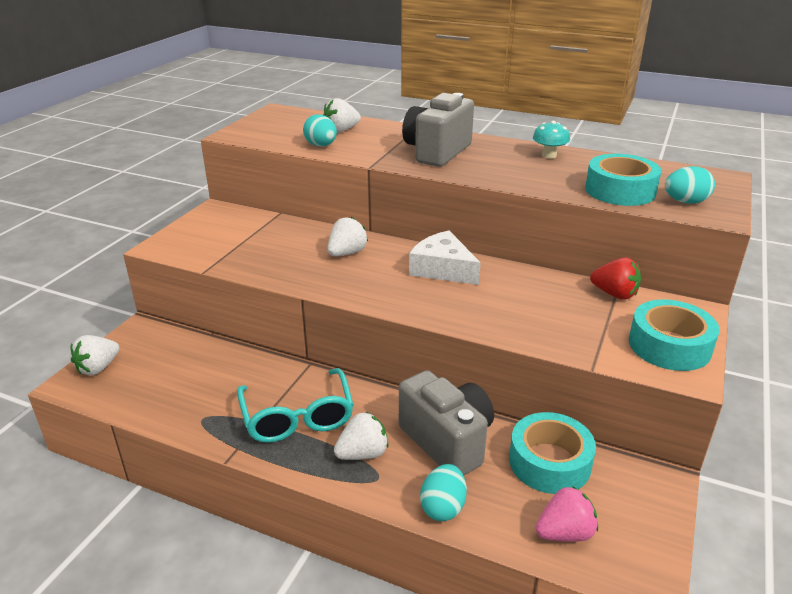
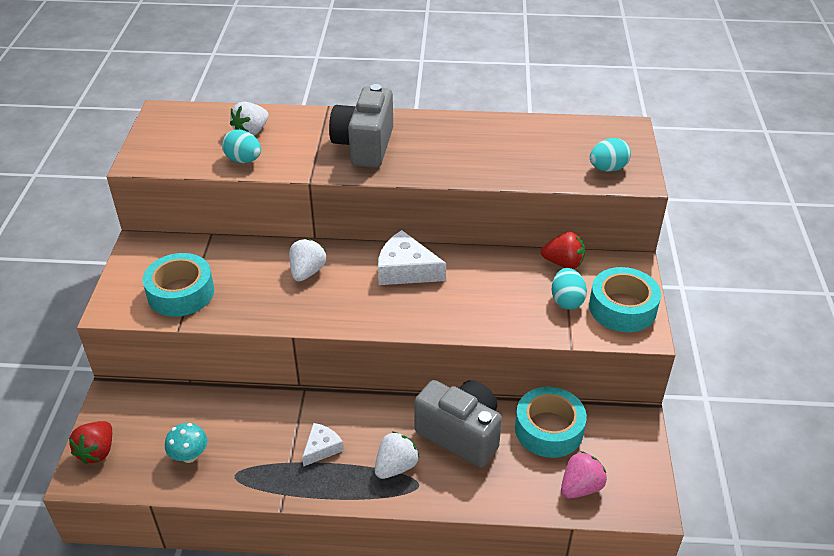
camera: 20 degrees left, 10 degrees up
(98, 368) = (97, 451): white strawberry -> red strawberry
(297, 417) = (321, 448): turquoise glasses -> white cheese
(443, 507) = (482, 495): turquoise egg -> turquoise egg (566, 301)
(549, 155) = (471, 129): turquoise mushroom -> turquoise mushroom (189, 456)
(620, 190) = (550, 165): turquoise tape -> turquoise tape (181, 293)

